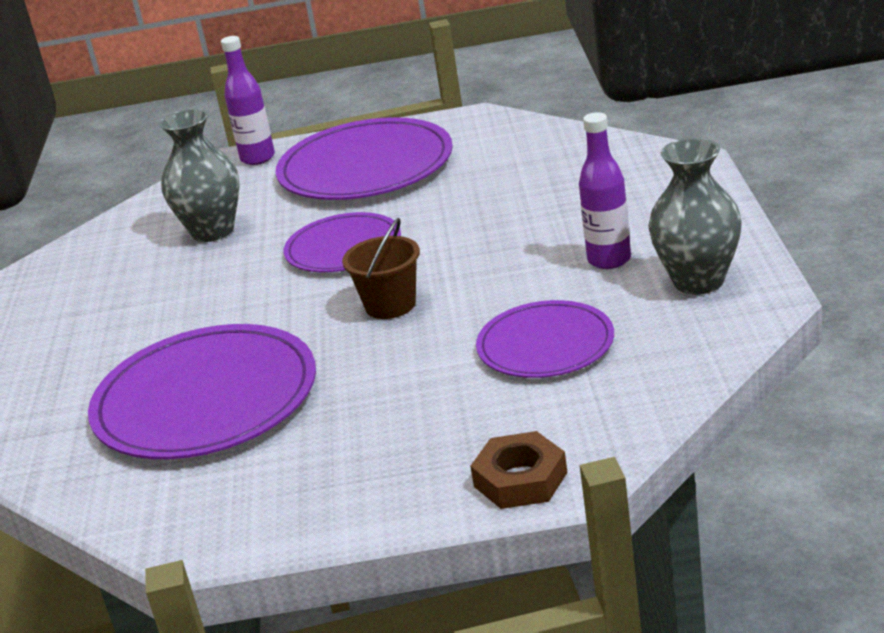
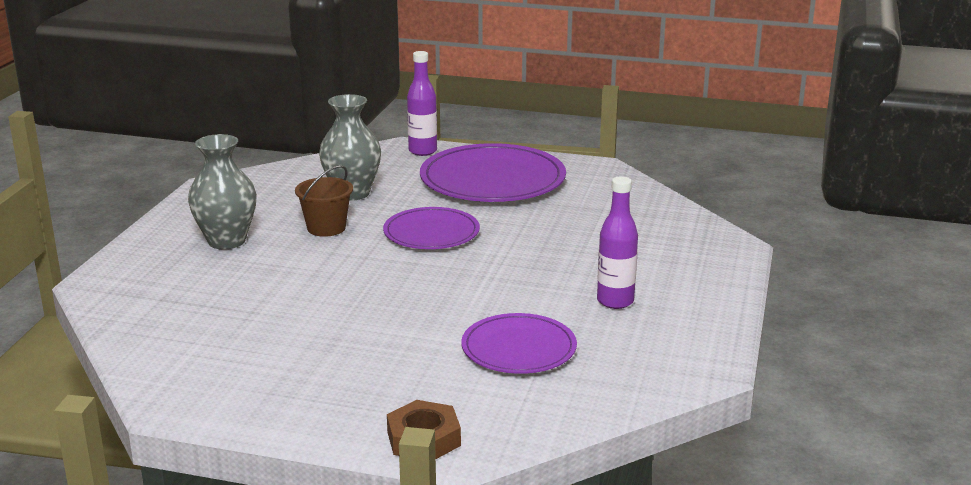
camera: 15 degrees right, 5 degrees down
(205, 399) = (256, 308): purple plate -> none
(390, 305) = (432, 284): brown bucket -> brown bucket (326, 228)
(698, 281) = (670, 338): grey vase -> grey vase (227, 241)

